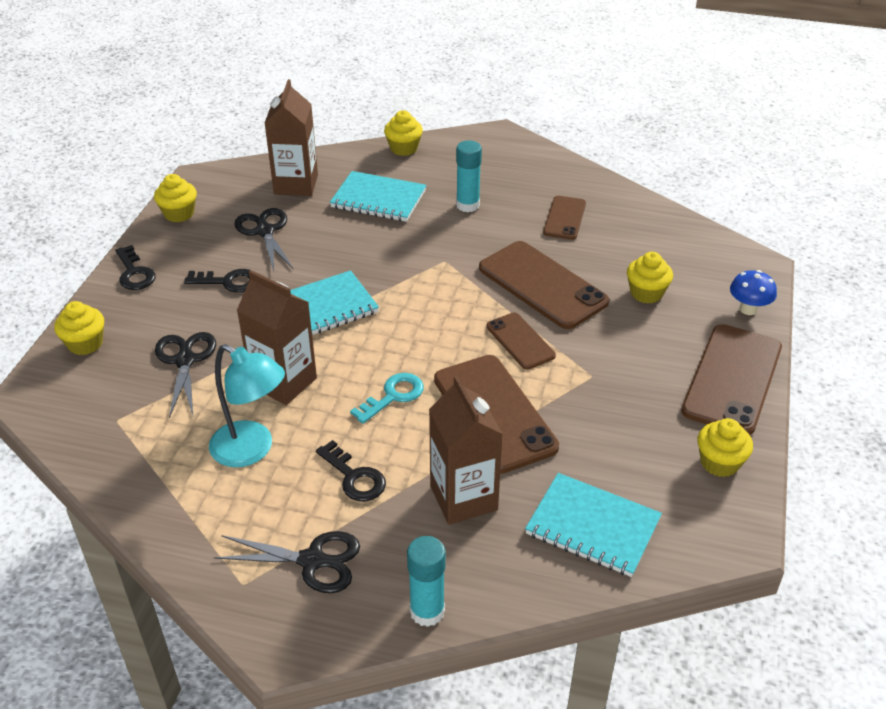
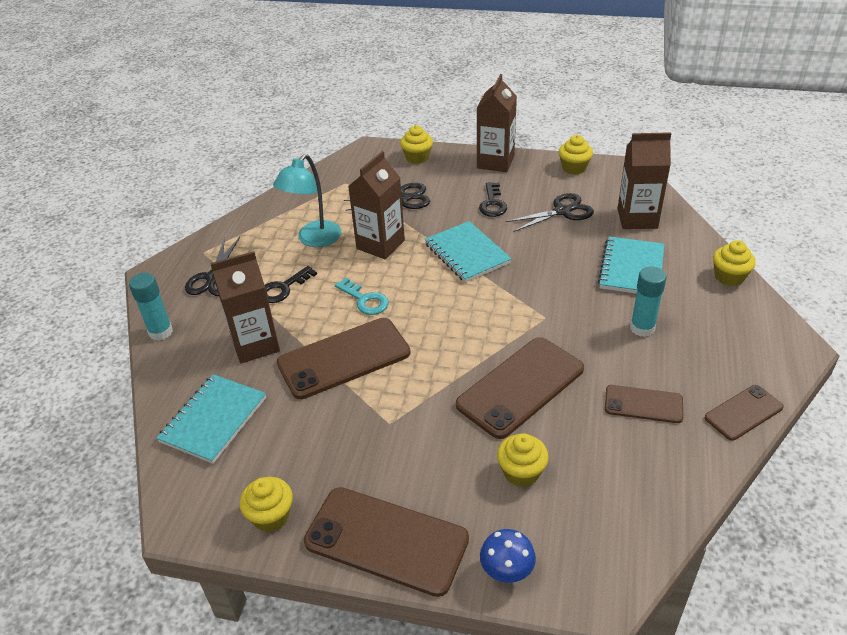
camera: 90 degrees right, 0 degrees up
(134, 273) = (495, 162): black key -> brown carton
(520, 341) = (435, 372): brown phone -> brown phone (743, 412)

